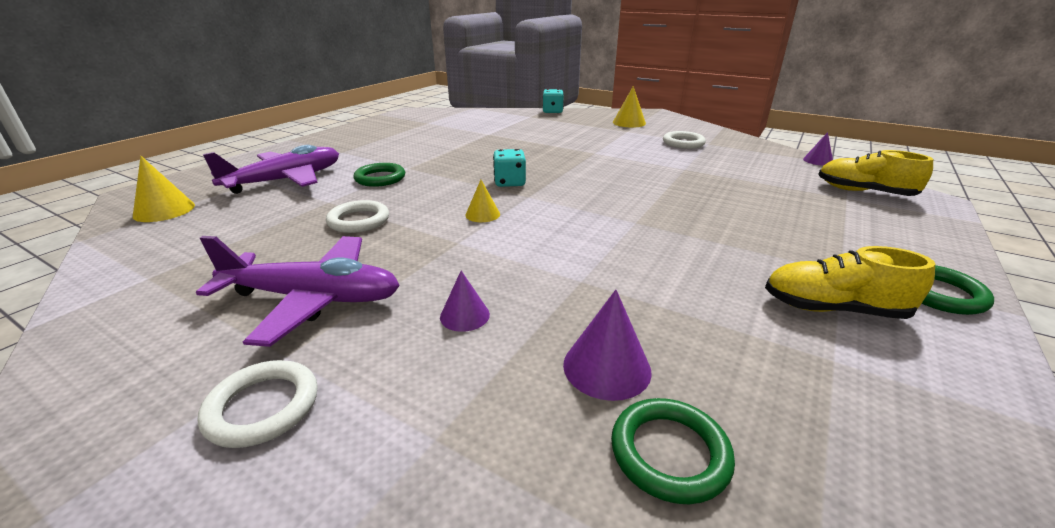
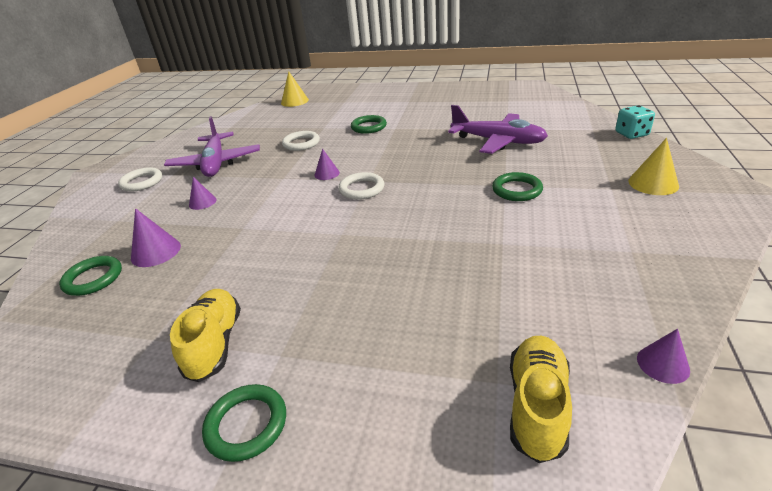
camera: 75 degrees right, 5 degrees up
(286, 180) = (348, 107): purple plane -> purple plane (498, 141)
(482, 214) = (327, 174): yellow cone -> purple cone
(509, 182) = (392, 167): turquoise dice -> none
(606, 151) = (517, 190): none -> green ring
(683, 143) = (607, 232): white ring -> white ring (361, 189)

